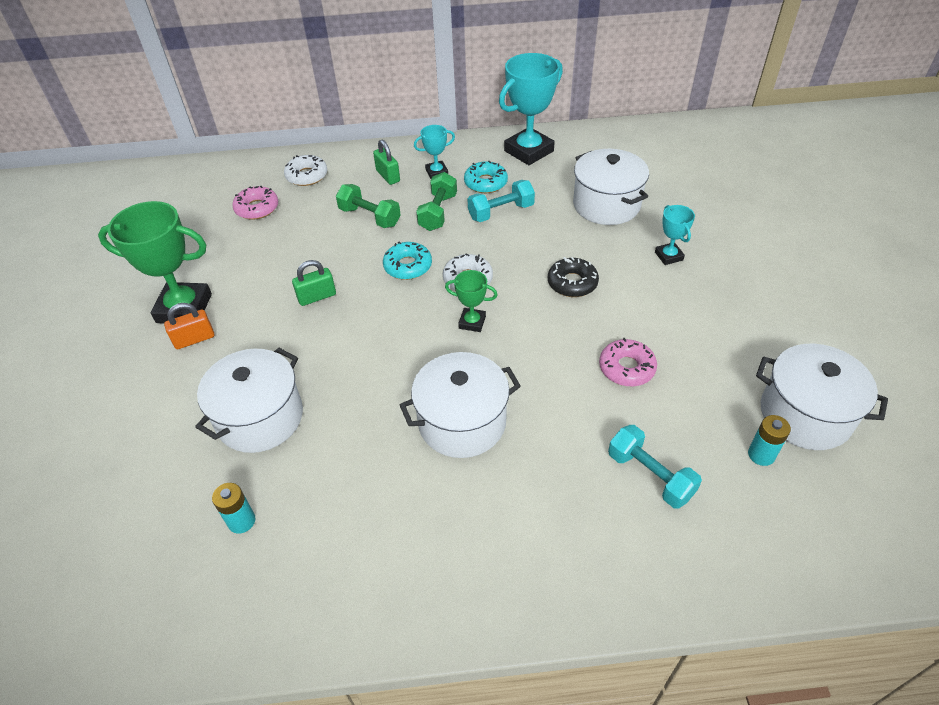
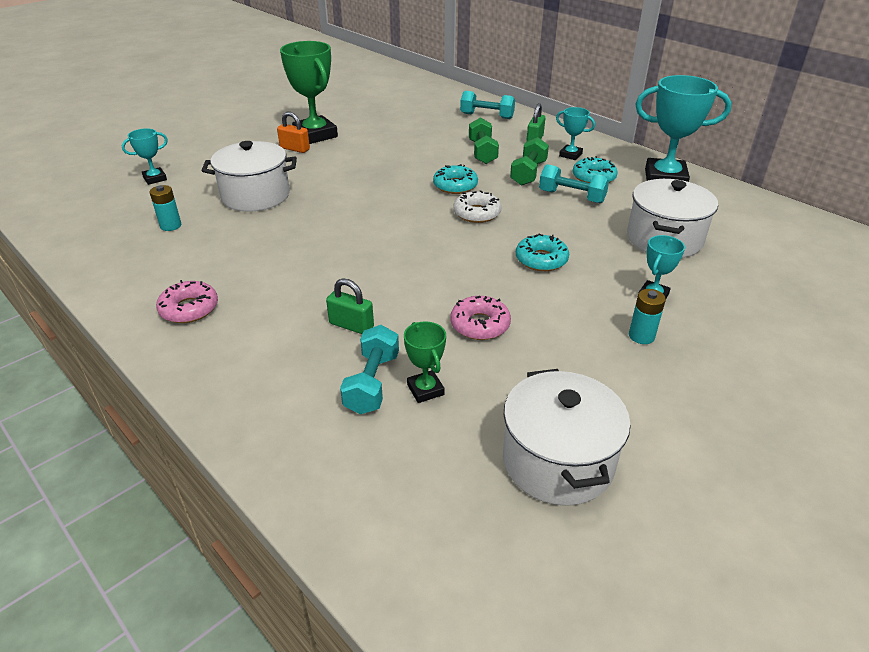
camera: 50 degrees right, 10 degrees down
(107, 495) = (155, 178): none -> turquoise trophy
(257, 208) = (431, 116): pink donut -> pink donut (189, 309)
(307, 176) = (487, 116): white donut -> turquoise dumbbell
(317, 297) = (380, 168): green padlock -> green padlock (351, 325)
(438, 212) = (528, 173): green dumbbell -> green dumbbell turned 45 degrees counterclockwise
(462, 422) = (331, 269): white pot -> none
(472, 322) = (434, 233): green trophy -> green trophy (425, 390)
(572, 283) = (541, 259): black donut -> turquoise donut
(761, 455) = (468, 446): turquoise battery -> turquoise battery (641, 336)

